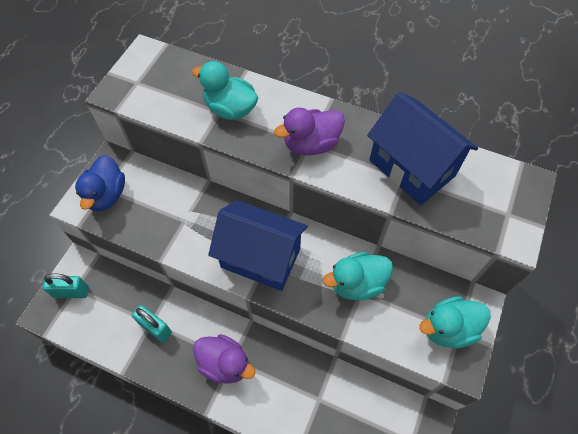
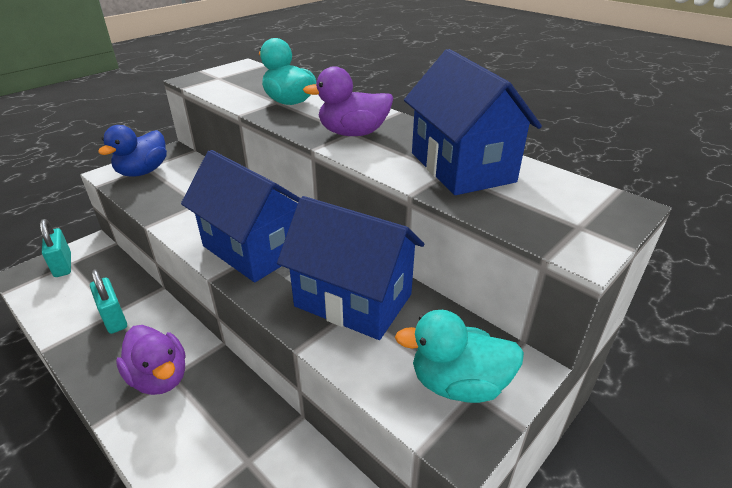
camera: 20 degrees right, 25 degrees down
(71, 292) = (63, 265): turquoise padlock -> turquoise padlock turned 45 degrees clockwise
(357, 284) = (353, 300): turquoise duck -> blue house

